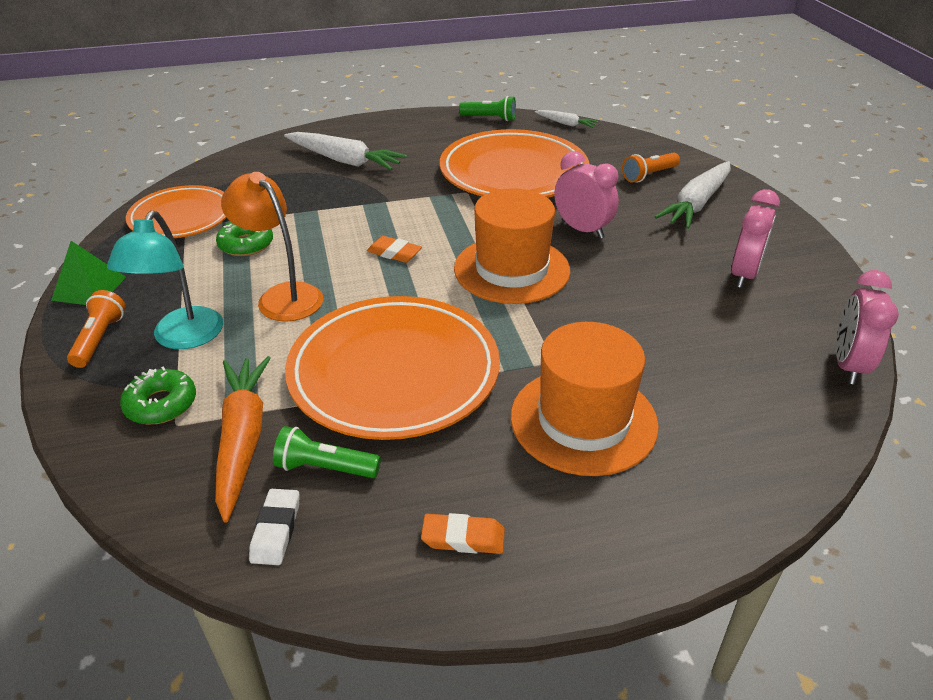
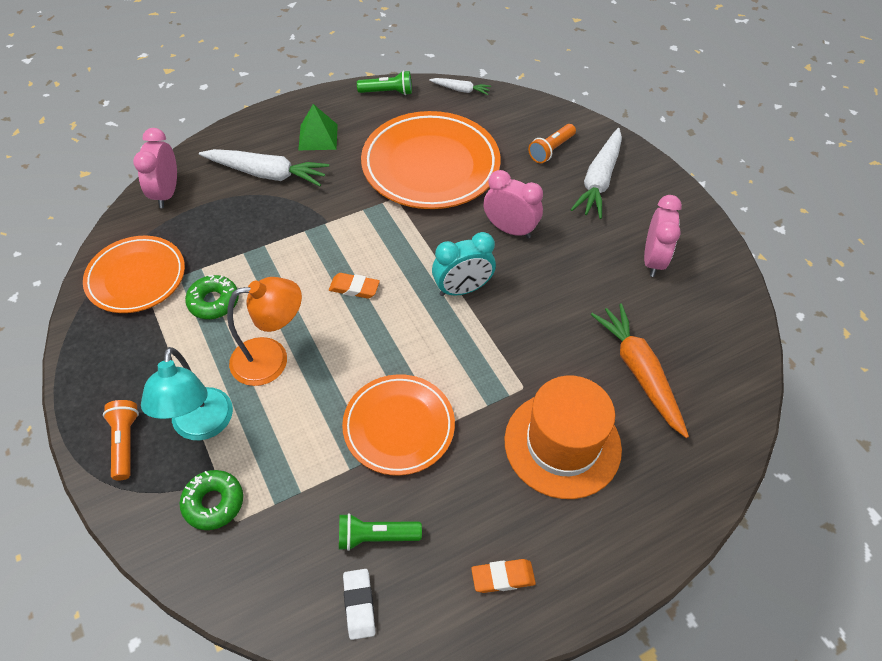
camera: 15 degrees left, 15 degrees up
(89, 288) = (87, 384): green pyramid -> green pyramid (318, 137)
(243, 439) = (298, 524): orange carrot -> orange carrot (639, 372)
(282, 296) = (272, 359): orange lamp -> orange lamp turned 135 degrees clockwise
(394, 372) = (399, 426): orange plate -> orange plate, size x0.63
(511, 269) = (462, 289): orange hat -> turquoise clock
(848, 365) = (746, 345): pink clock -> pink clock (166, 193)

